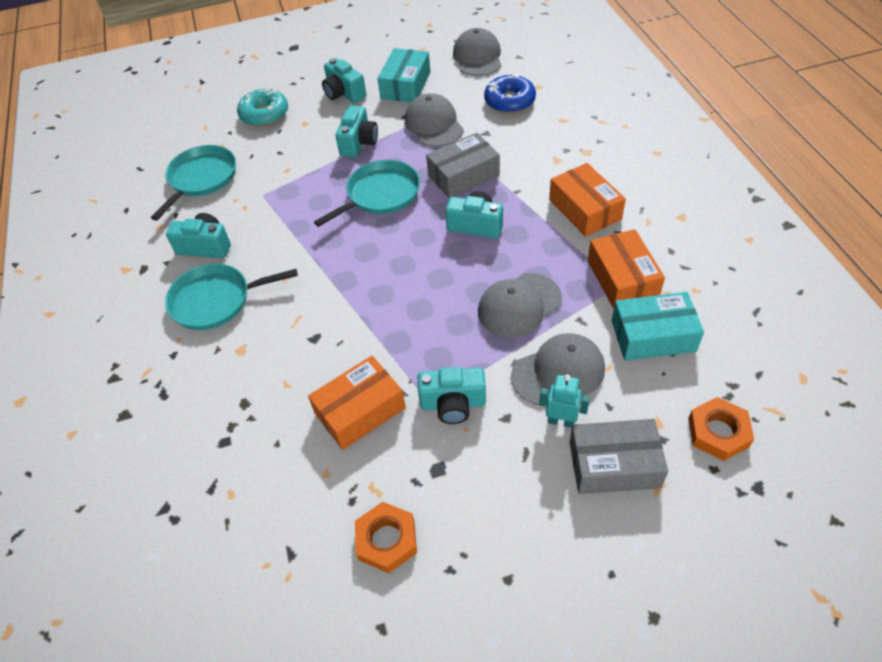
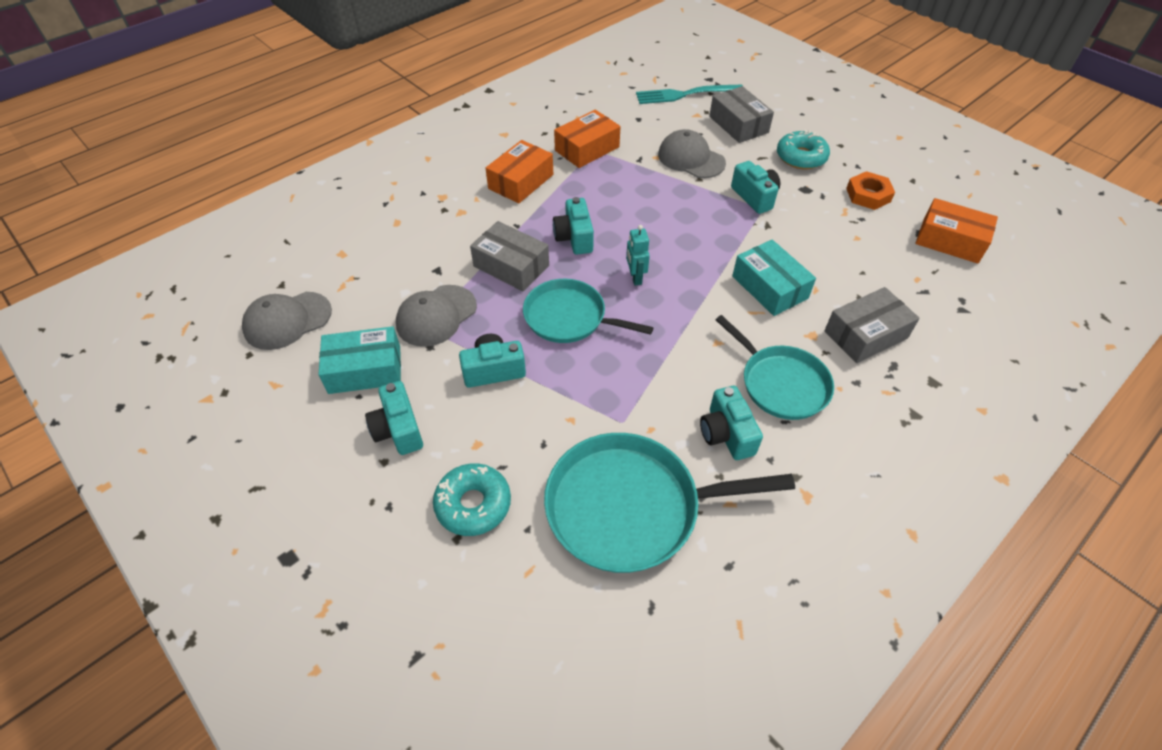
camera: 120 degrees left, 0 degrees up
(201, 179) = (631, 507): turquoise pan -> turquoise pan, size x1.51
(208, 393) = (866, 334): none -> grey box
(344, 93) = (398, 429): turquoise camera -> turquoise camera turned 135 degrees clockwise
(360, 410) = (799, 239): orange box -> orange box (950, 241)
(504, 503) = (801, 157): none -> turquoise donut
(509, 101) = (374, 268): blue donut -> none
(519, 305) = (646, 190): grey cap -> none
(561, 421) = (727, 149): turquoise robot -> turquoise robot (635, 277)
(653, 336) = (630, 127): turquoise box -> turquoise box (769, 287)
(718, 432) = (685, 94): orange nut -> turquoise fork

